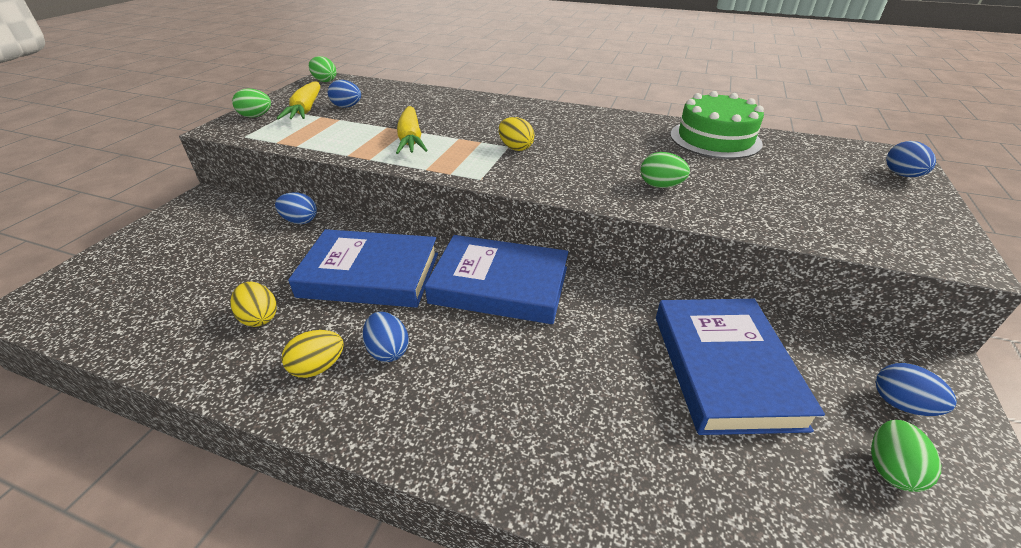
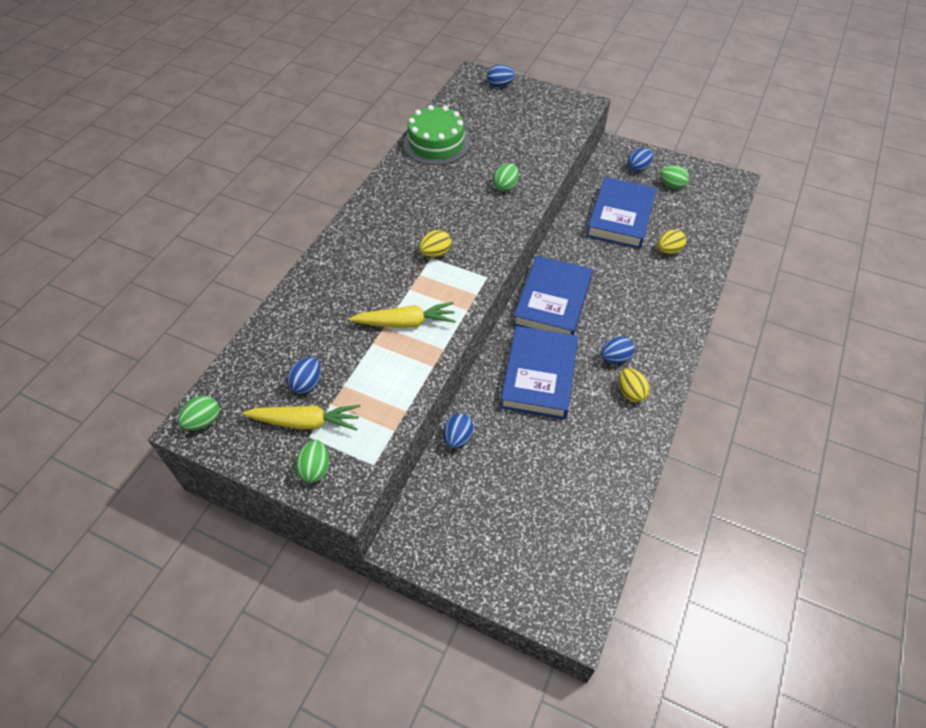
camera: 85 degrees left, 15 degrees up
(259, 318) = (587, 436): yellow egg -> yellow egg (668, 250)
(725, 369) = (620, 217): blue book -> blue book turned 75 degrees counterclockwise

